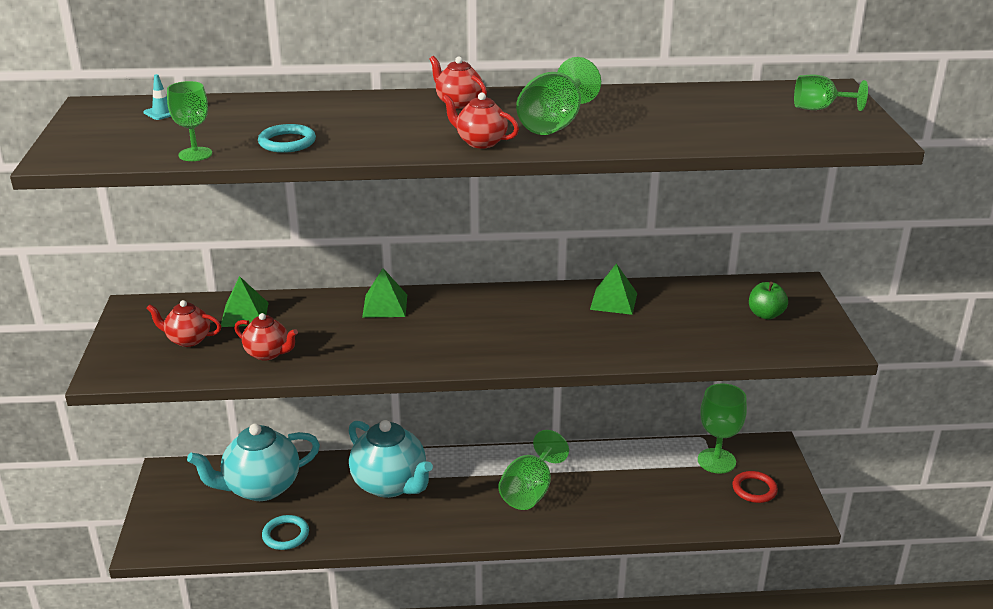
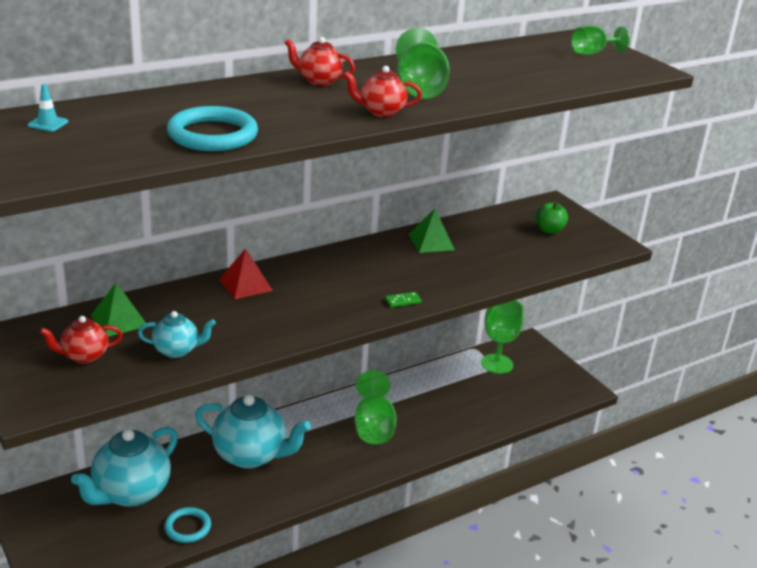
camera: 30 degrees left, 0 degrees up
(195, 154) = (138, 158): green goblet -> none
(268, 353) = (177, 350): red teapot -> turquoise teapot
(287, 142) = (212, 135): turquoise ring -> turquoise ring, size x1.59
(385, 306) = (245, 285): green pyramid -> red pyramid
(525, 356) = (403, 301): none -> green domino
(754, 489) = (538, 378): red ring -> none

